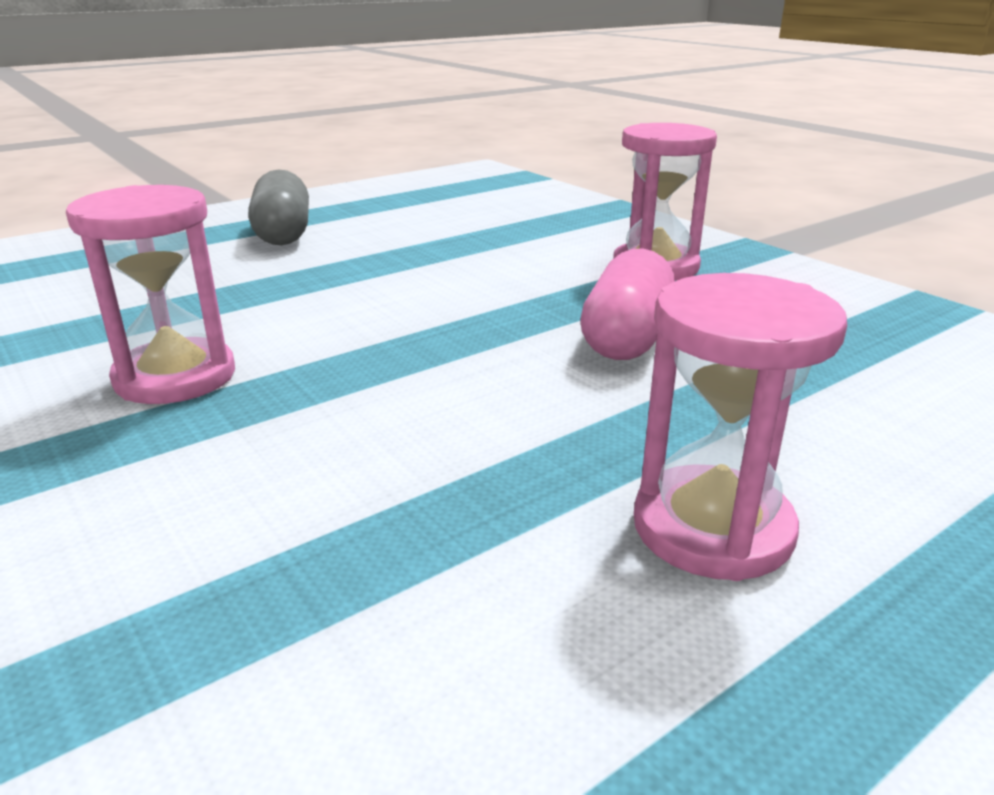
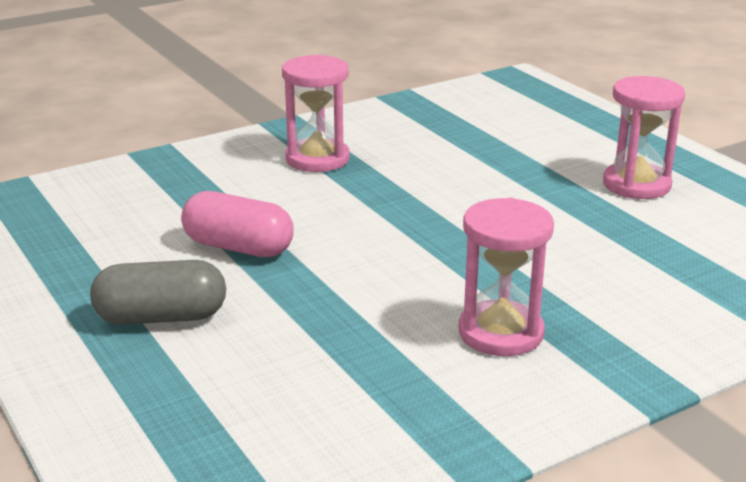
camera: 85 degrees left, 0 degrees up
(626, 337) = (442, 181): pink capsule -> pink capsule (238, 247)

